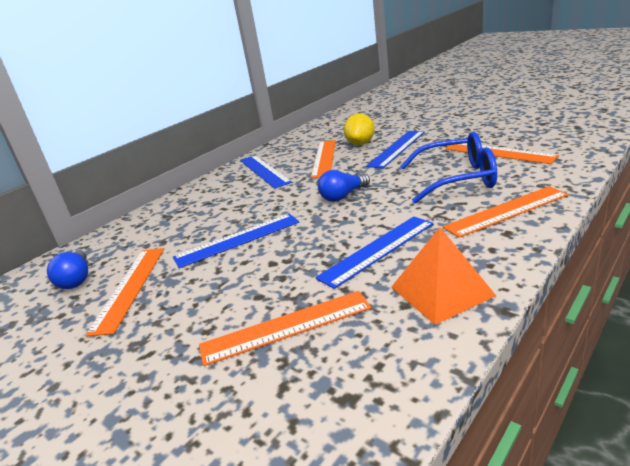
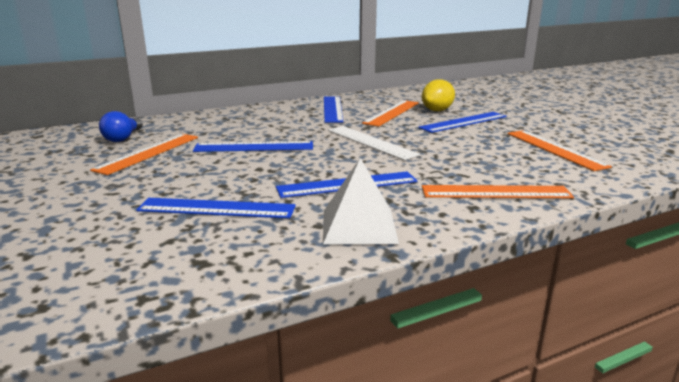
camera: 20 degrees right, 5 degrees down
(286, 327) = (216, 208): orange ruler -> blue ruler
(343, 196) = (370, 142): blue light bulb -> white ruler
(441, 291) = (358, 226): orange pyramid -> white pyramid
(457, 179) = (486, 157): blue glasses -> none

